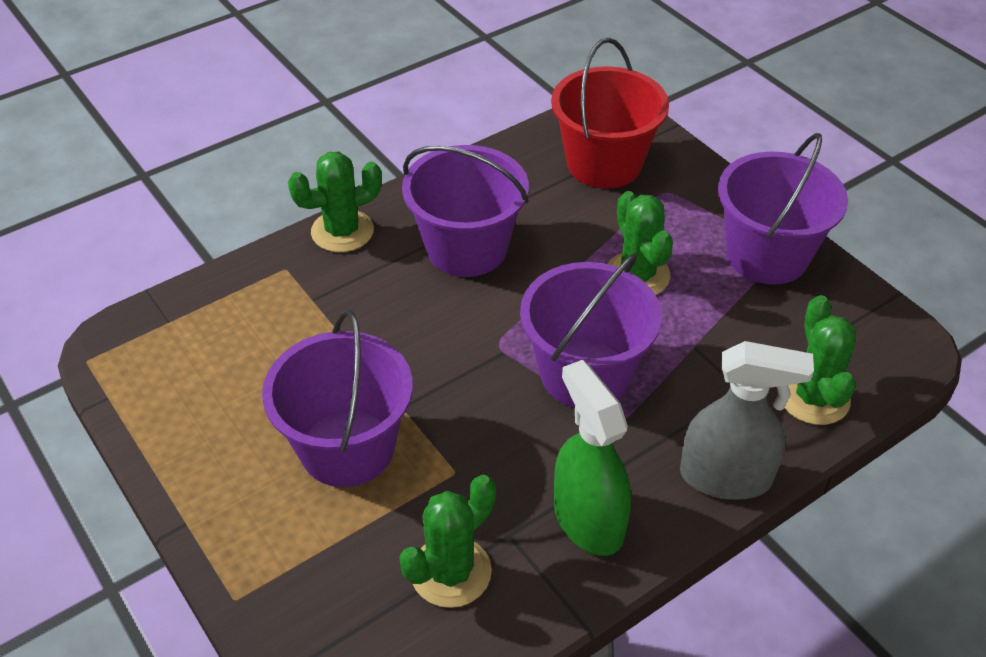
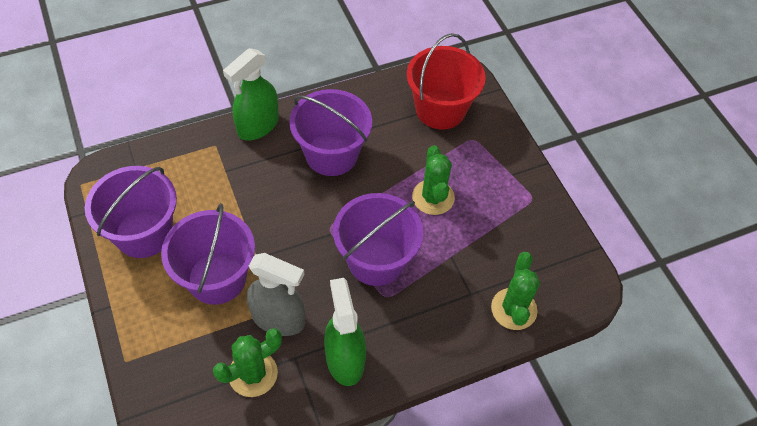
camera: 10 degrees right, 10 degrees up
(342, 231) = (258, 125): green cactus -> green spray bottle
(726, 477) = (438, 351): grey spray bottle -> grey spray bottle (278, 318)
(767, 255) = (522, 201): purple bucket -> purple bucket (144, 233)

